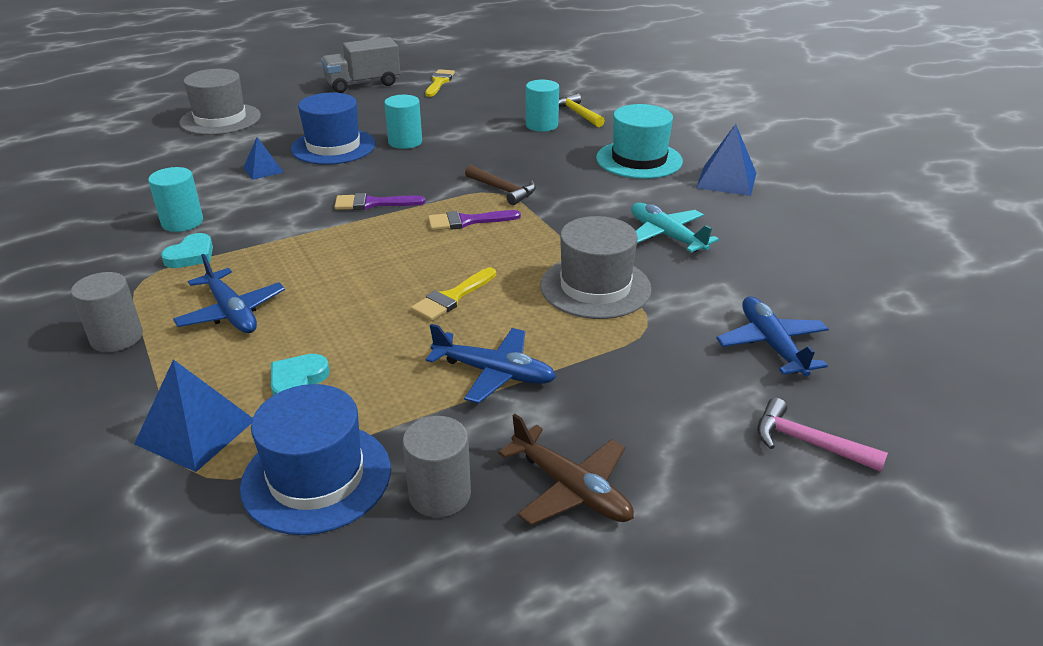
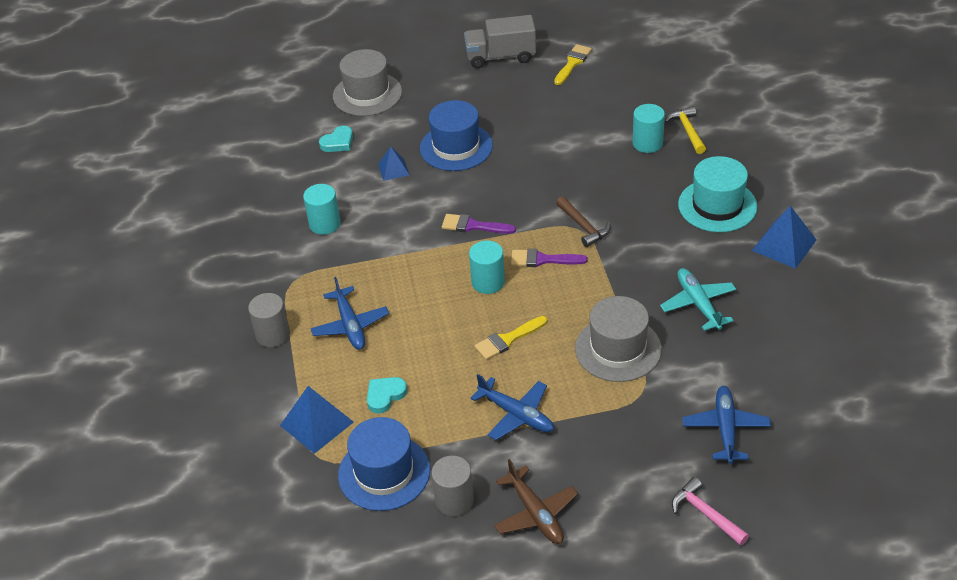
camera: 20 degrees right, 10 degrees up
(191, 255) = (328, 262): turquoise heart -> turquoise heart (338, 142)
(405, 142) = (518, 149): turquoise cylinder -> turquoise cylinder (488, 282)

